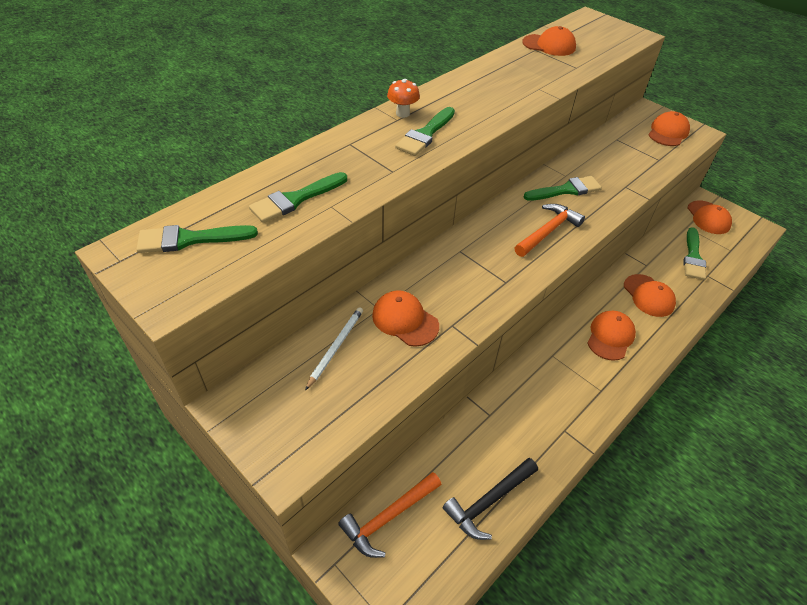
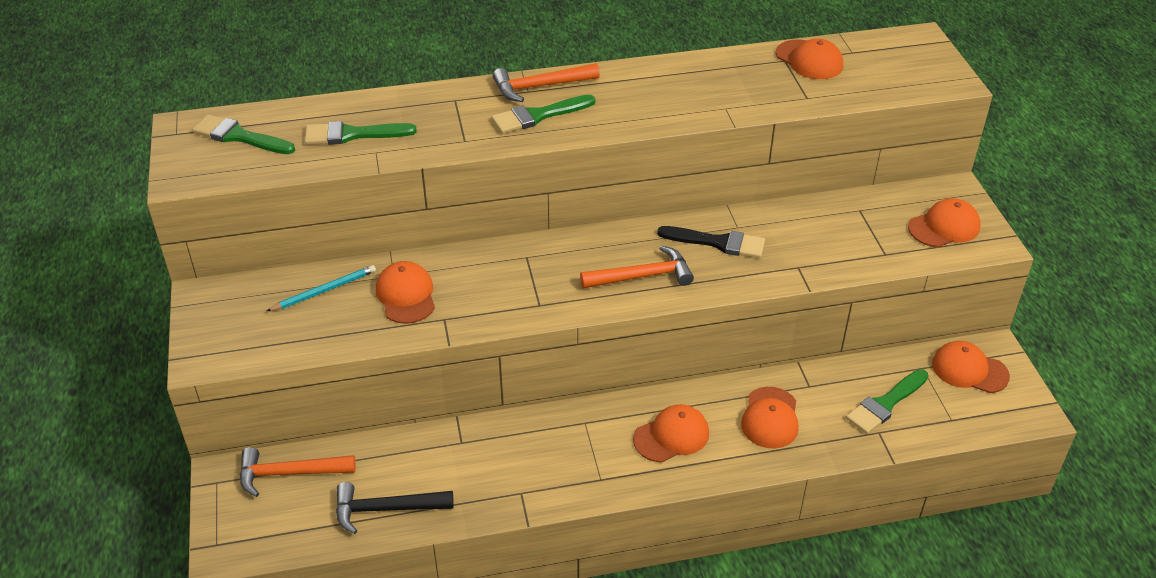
camera: 35 degrees right, 5 degrees down
(335, 347) = (324, 291): white pencil -> turquoise pencil
(402, 113) = (540, 86): orange mushroom -> orange hammer
(566, 190) = (718, 243): green brush -> black brush
(708, 217) = (969, 370): orange cap -> orange cap turned 90 degrees clockwise

